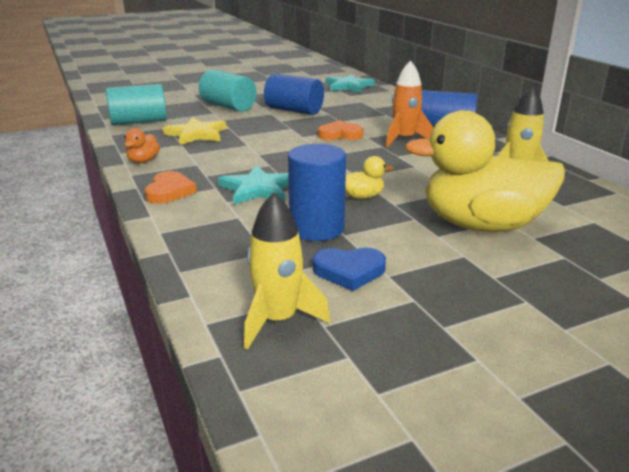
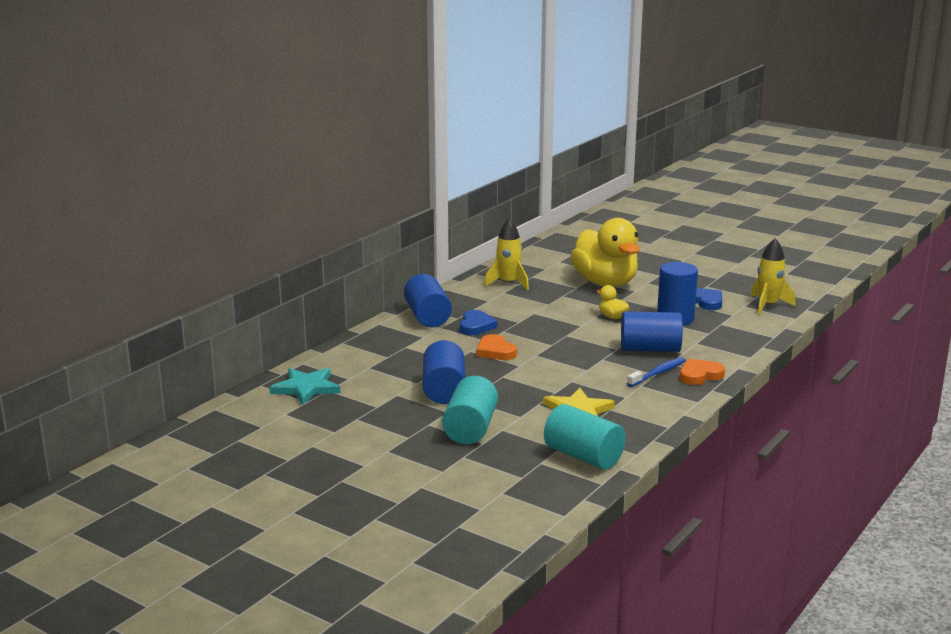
camera: 120 degrees left, 5 degrees down
(143, 161) = (668, 408): orange duck -> none
(205, 176) = (658, 373): none -> blue toothbrush
(258, 189) = (650, 349): turquoise star -> blue cylinder
(404, 139) = (476, 326): orange rocket -> blue heart

